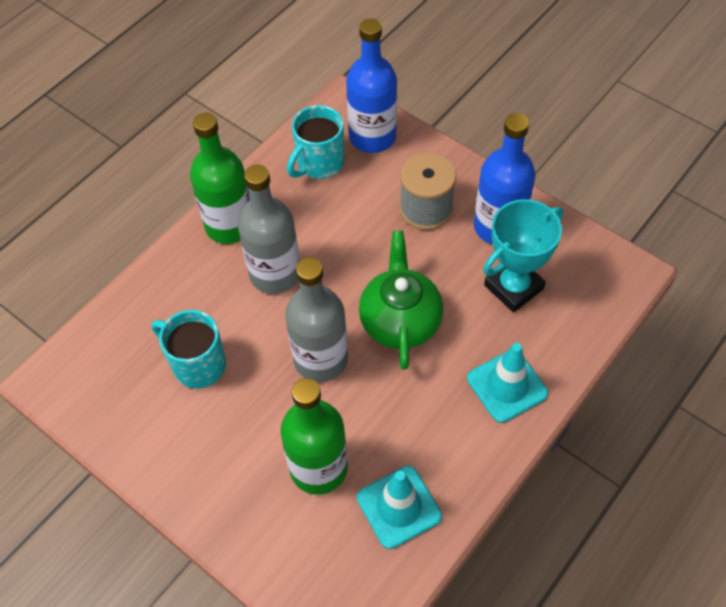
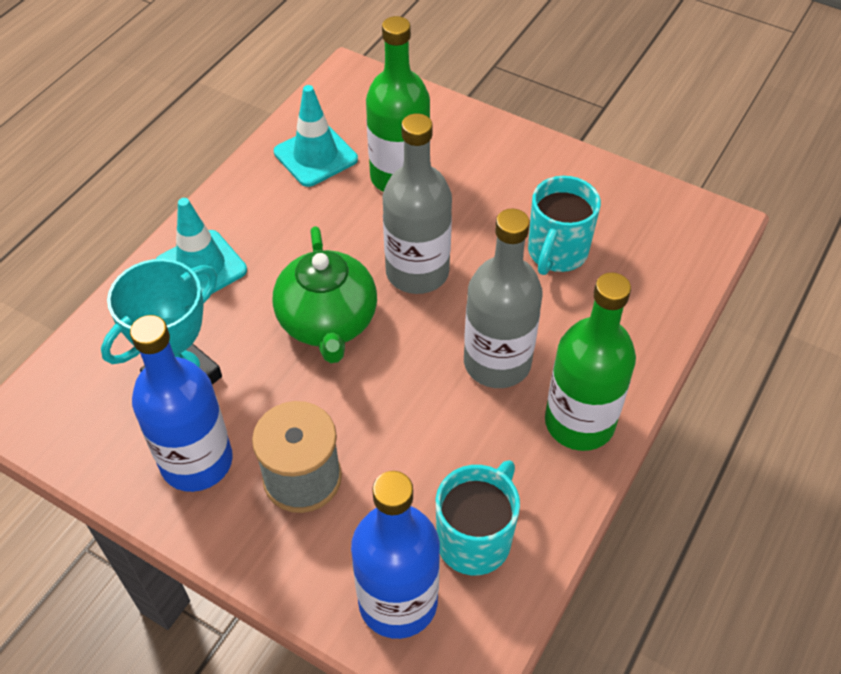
camera: 170 degrees right, 5 degrees down
(198, 364) = (556, 253): turquoise mug -> turquoise mug turned 90 degrees clockwise

